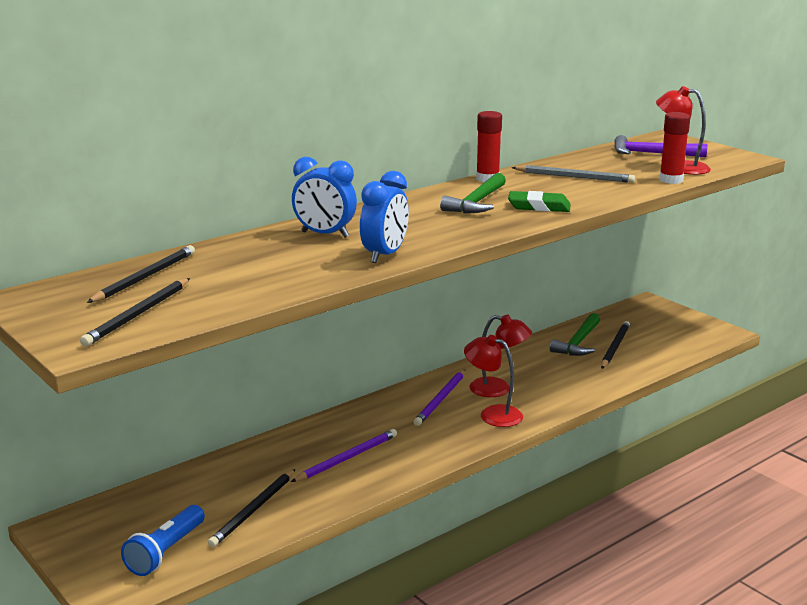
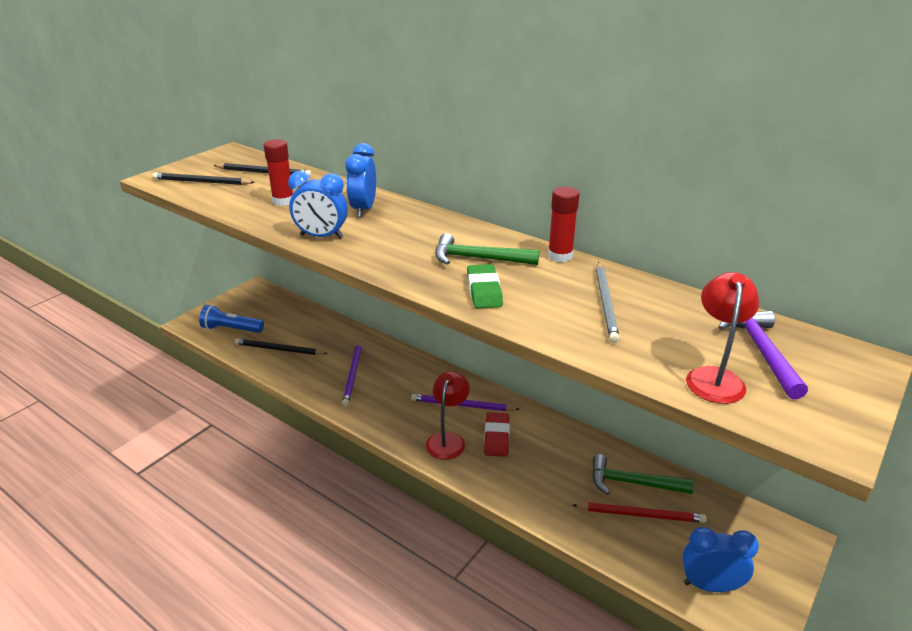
camera: 75 degrees right, 10 degrees up
(347, 458) = (353, 374): purple pencil -> purple pencil turned 60 degrees clockwise
(498, 389) = (496, 437): red lamp -> red eraser
(615, 347) = (641, 515): black pencil -> red pencil
(671, 180) = (647, 371): red glue stick -> red glue stick (283, 201)
(688, 339) = (710, 586): none -> blue clock

